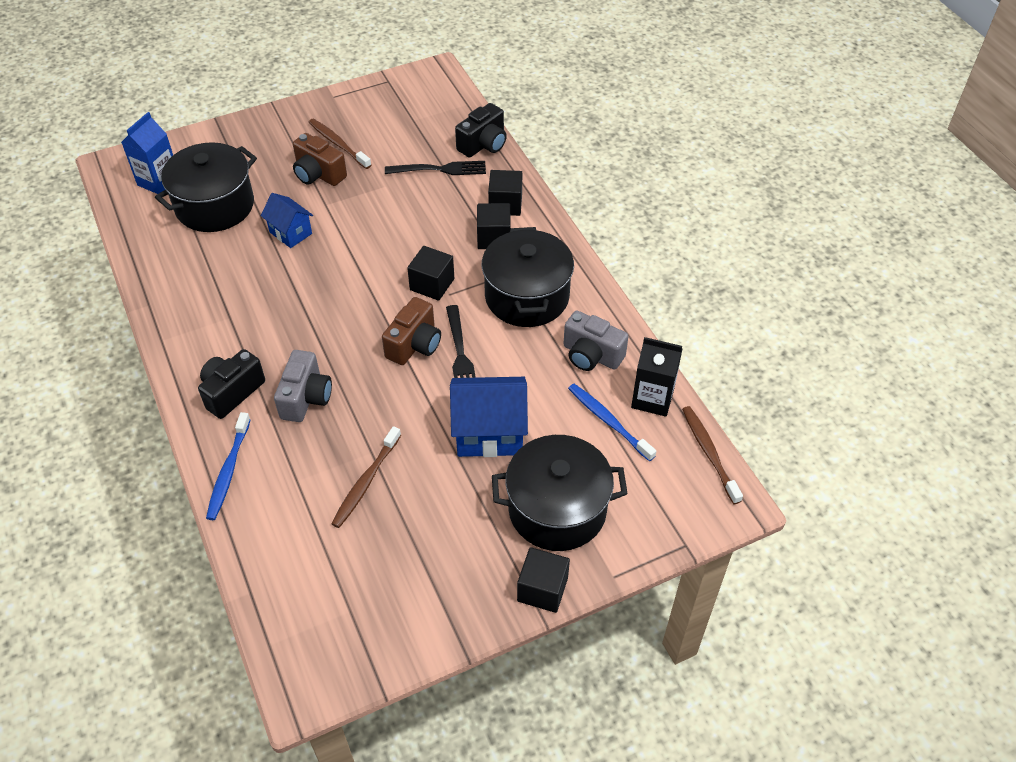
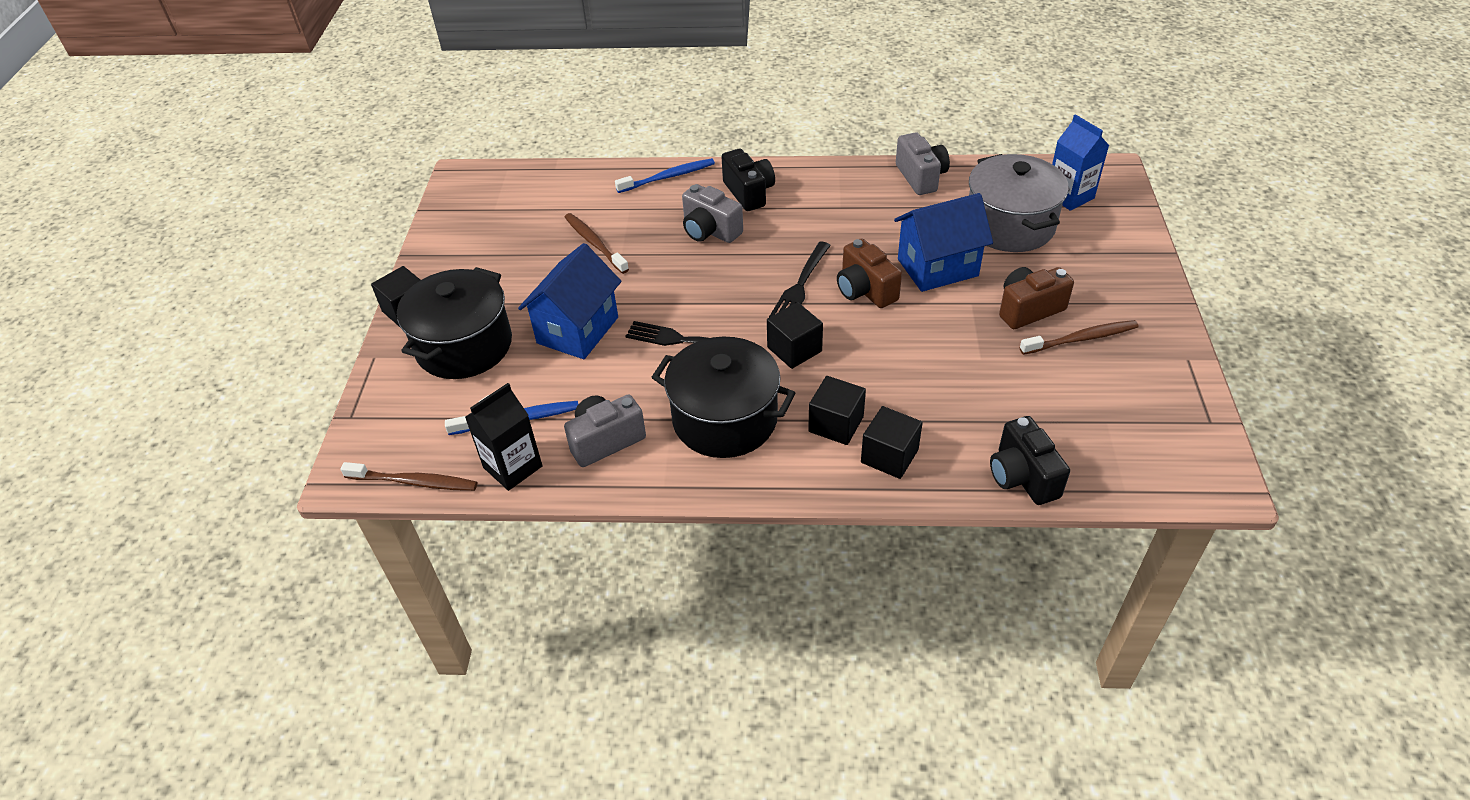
camera: 120 degrees right, 5 degrees down
(161, 277) = (921, 177): none -> grey camera
(215, 206) = (1009, 225): black pot -> grey pot
(228, 471) = (668, 177): blue toothbrush -> blue toothbrush turned 120 degrees clockwise
(290, 233) = (937, 267): blue house -> blue house, size x1.66
(414, 345) = (720, 313): brown camera -> brown camera (865, 290)
(440, 169) = (989, 416): black fork -> black fork (800, 285)

